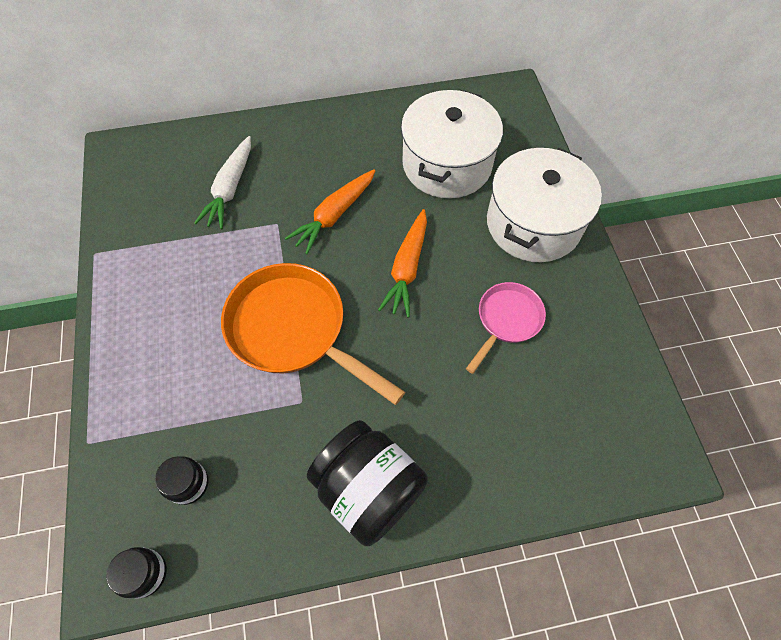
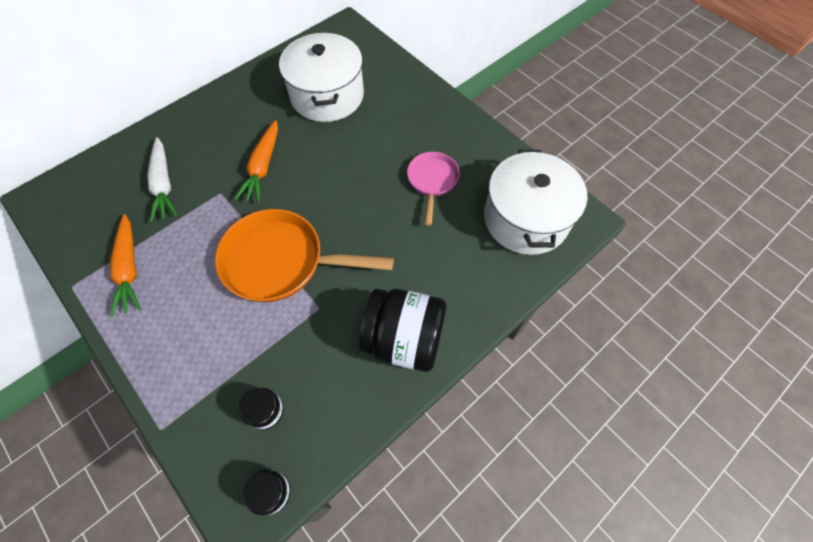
camera: 30 degrees left, 0 degrees up
(407, 268) = (341, 179): orange carrot -> orange carrot (129, 269)
(533, 224) = (412, 110): white pot -> white pot (526, 219)

